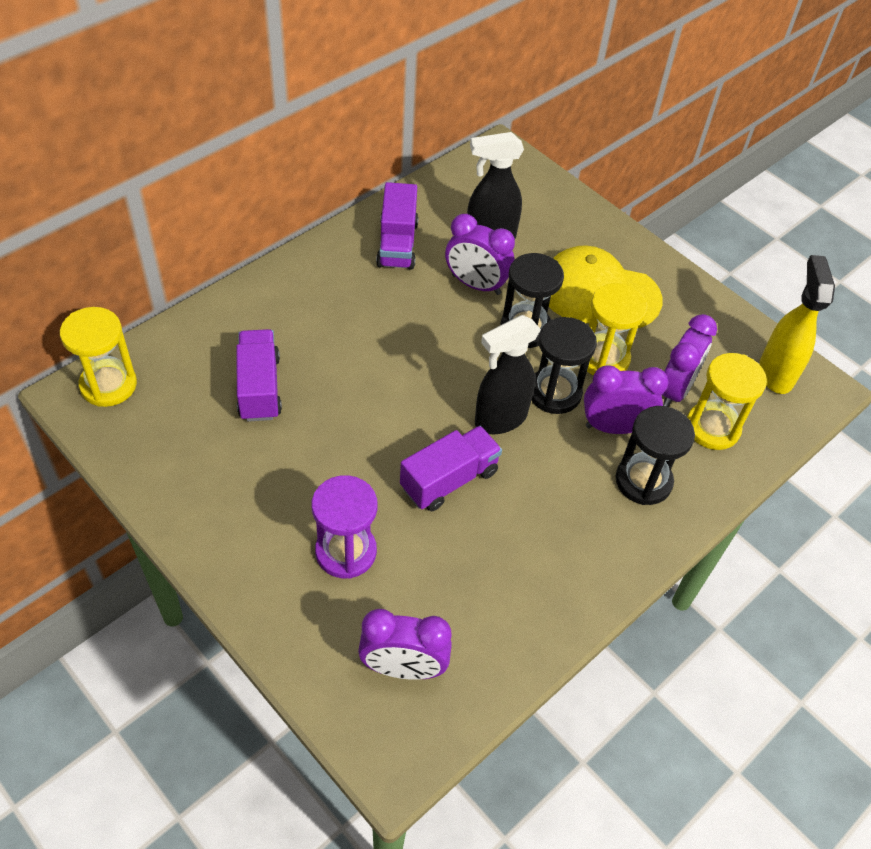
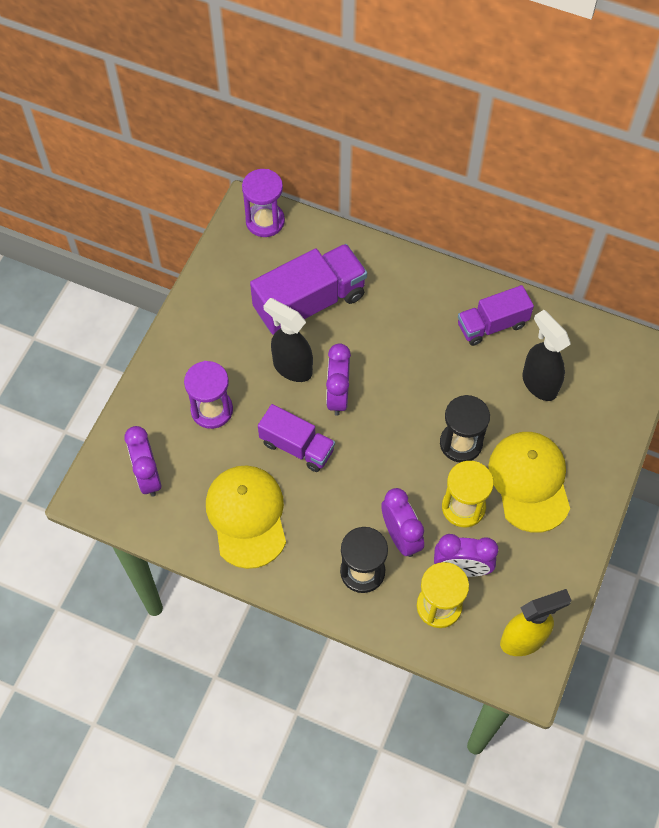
camera: 70 degrees right, 10 degrees up
(108, 385) = (265, 221): yellow hourglass -> purple hourglass
(259, 388) = (310, 303): purple truck -> purple truck, size x1.59
(476, 285) = (484, 393): purple clock -> purple clock (338, 396)
(500, 419) = (365, 458): black spray bottle -> black spray bottle (292, 367)
(518, 571) = (247, 516): none -> yellow cap
(554, 393) = (410, 485): black hourglass -> none

